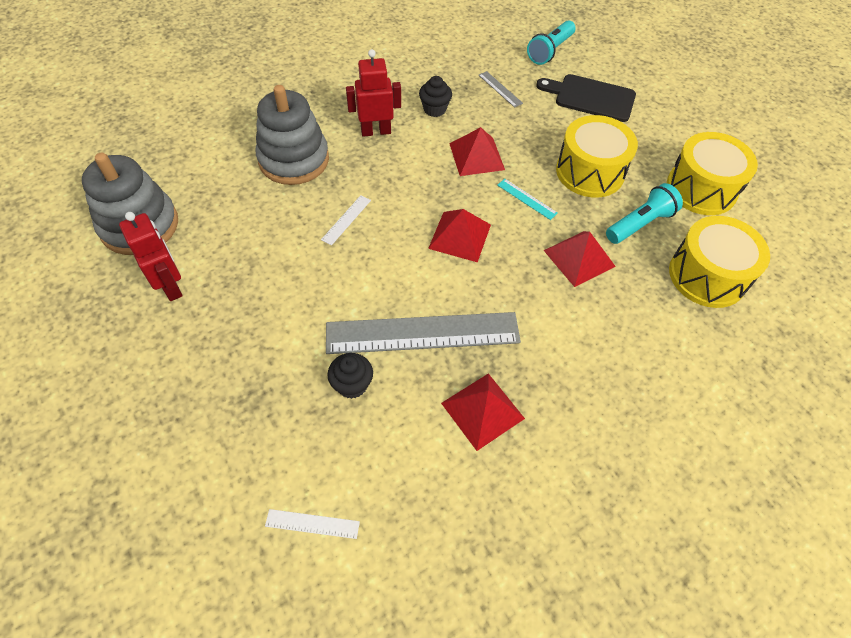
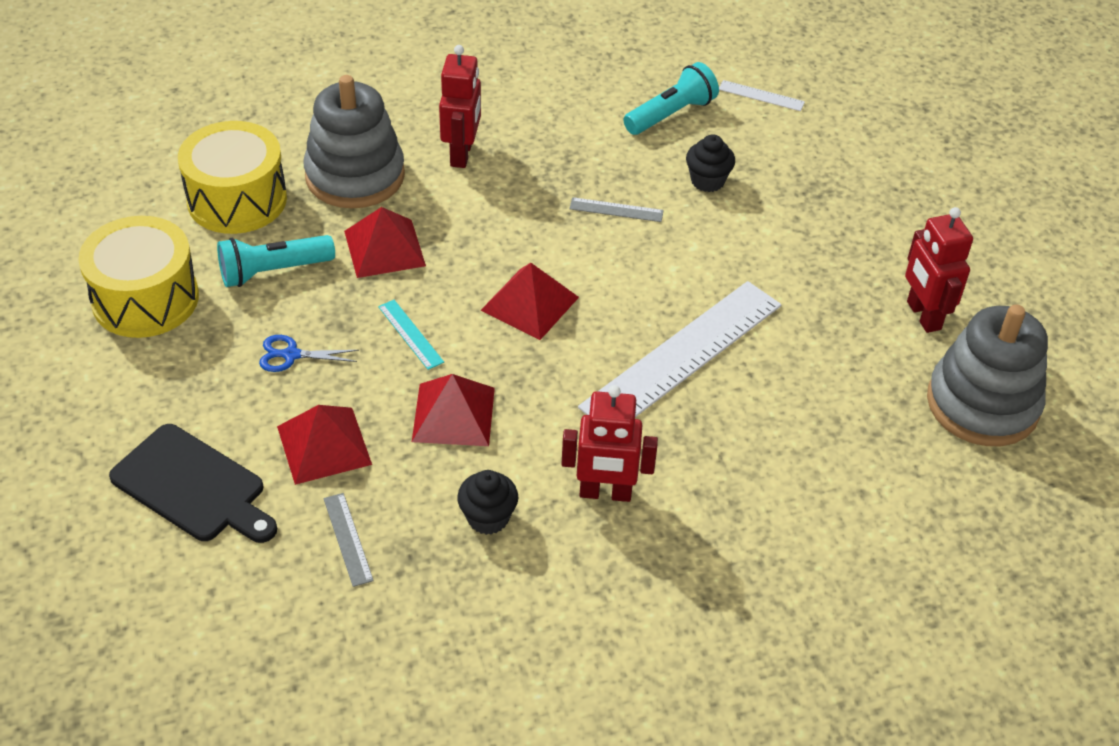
camera: 165 degrees left, 10 degrees down
(294, 160) = (751, 466): grey stacking toy -> grey stacking toy (355, 176)
(346, 219) = (683, 355): white ruler -> white ruler, size x2.48
(422, 333) = (616, 210): grey ruler -> grey ruler, size x0.40
(482, 410) = (575, 136): red pyramid -> red pyramid (324, 445)
(550, 51) = (196, 614): turquoise flashlight -> turquoise flashlight (671, 114)
(570, 363) = (462, 154): none -> red robot
(590, 172) = (291, 355): yellow drum -> blue scissors

